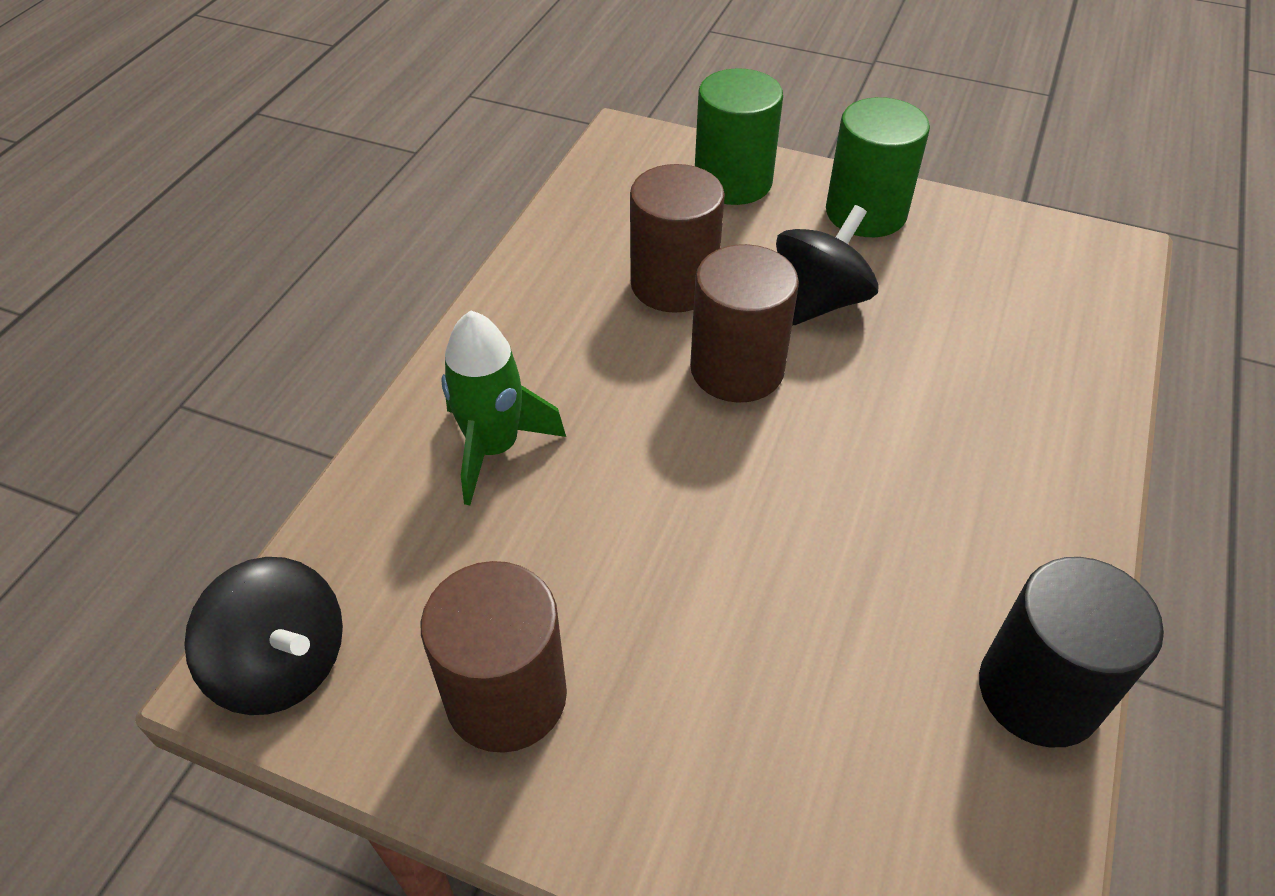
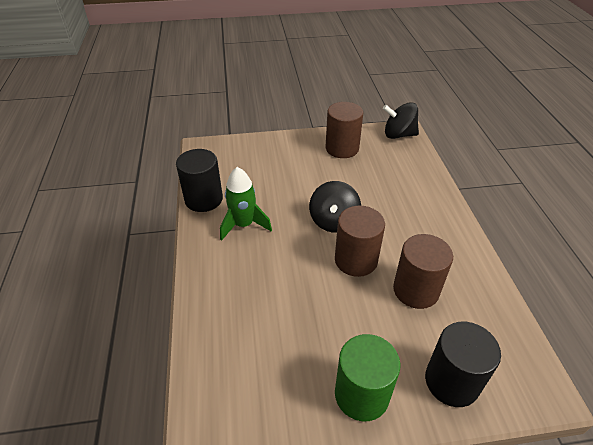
camera: 150 degrees right, 5 degrees down
(494, 448) = (409, 196): green rocket -> green rocket (244, 225)
(732, 182) = (451, 381): green cylinder -> black cylinder
(819, 301) = (346, 312): black spinning top -> black spinning top (333, 221)

